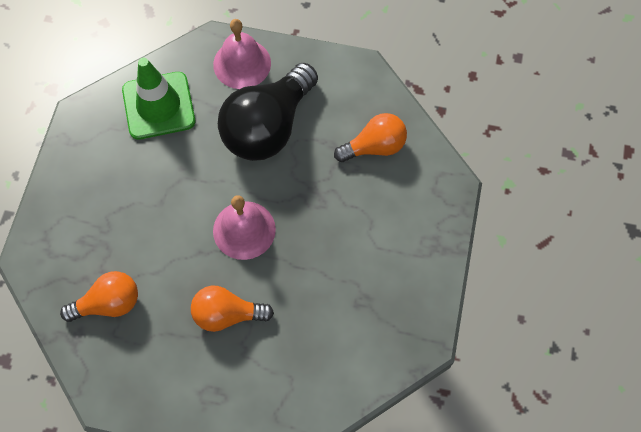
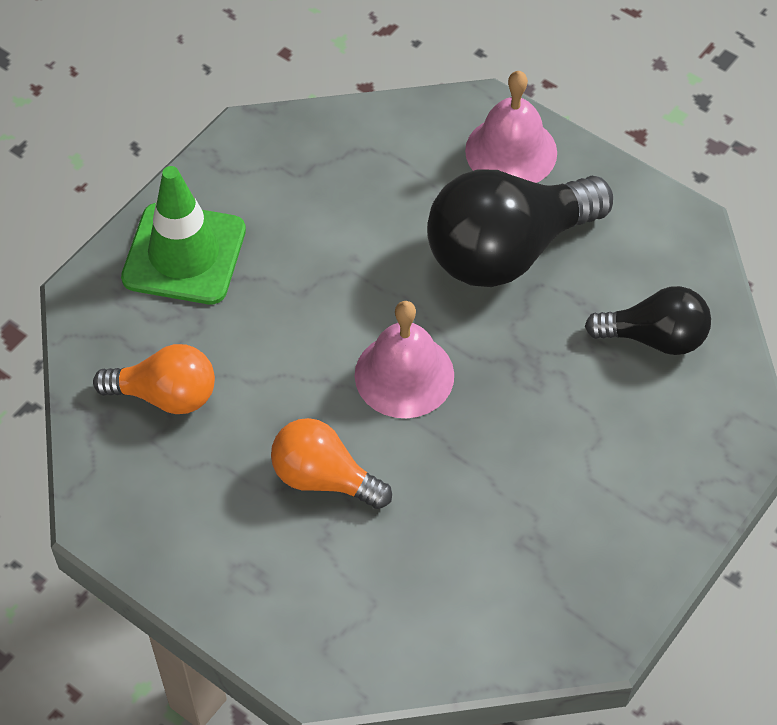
camera: 25 degrees right, 10 degrees down
(158, 106) = (363, 163): green traffic cone -> green traffic cone (184, 254)
(374, 147) = (654, 337): orange light bulb -> black light bulb

